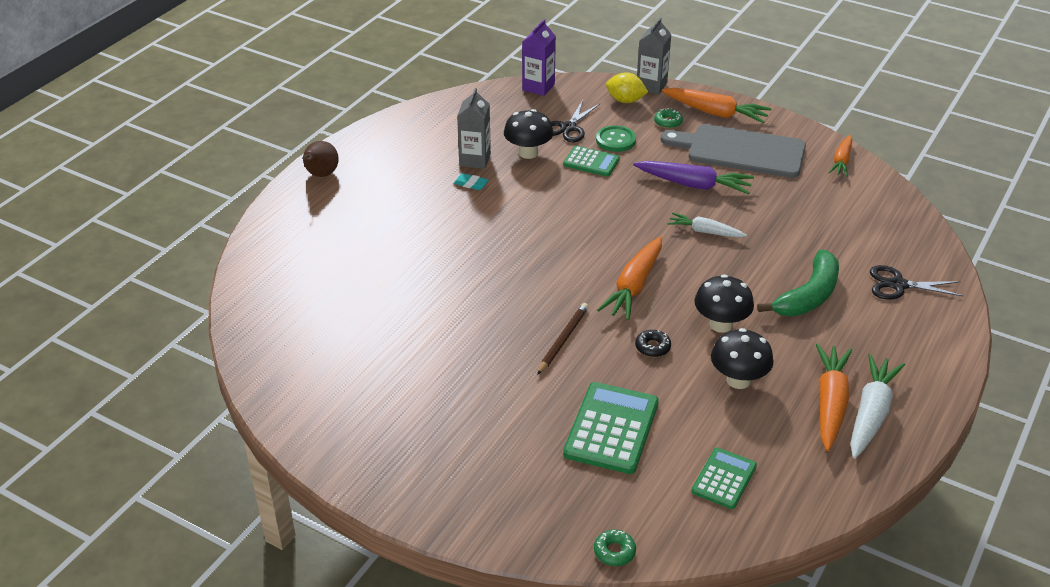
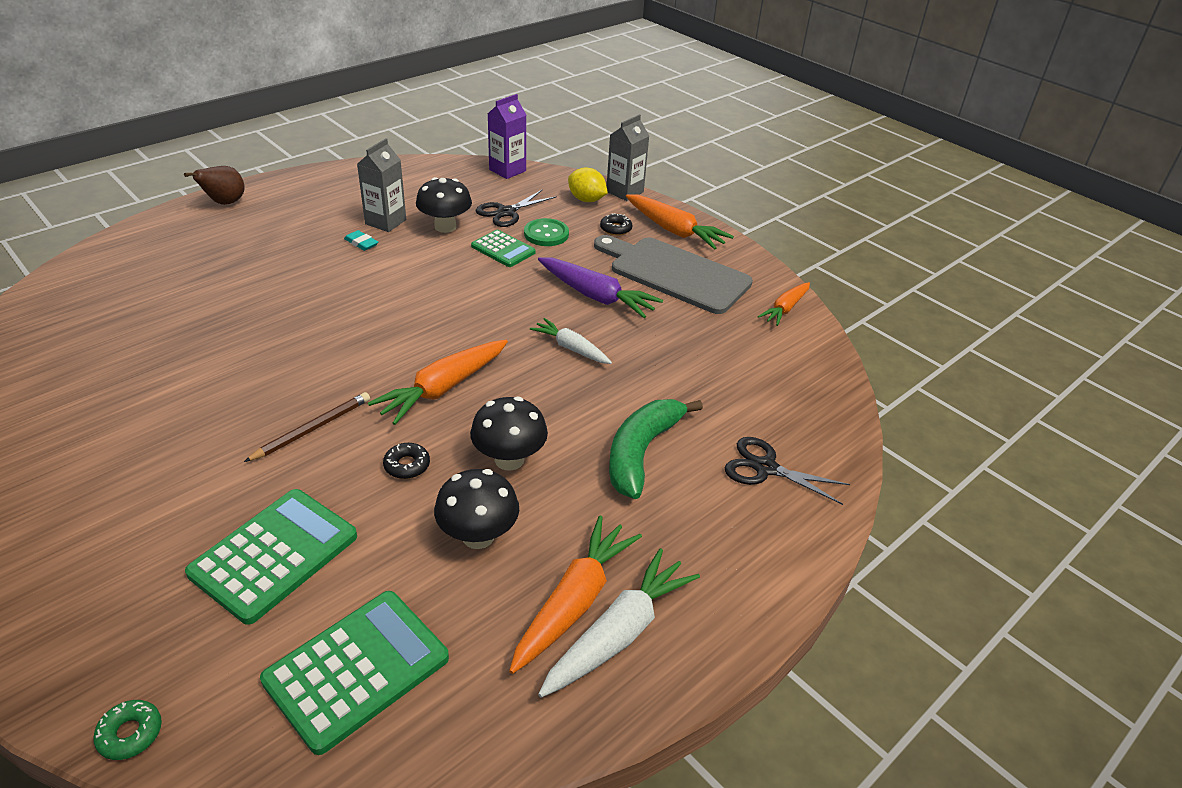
camera: 15 degrees right, 0 degrees up
(668, 122) = (615, 229): green donut -> black donut
(724, 478) = (356, 669): green calculator -> green calculator, size x1.66
(808, 296) = (641, 452): green banana -> green banana turned 150 degrees clockwise

